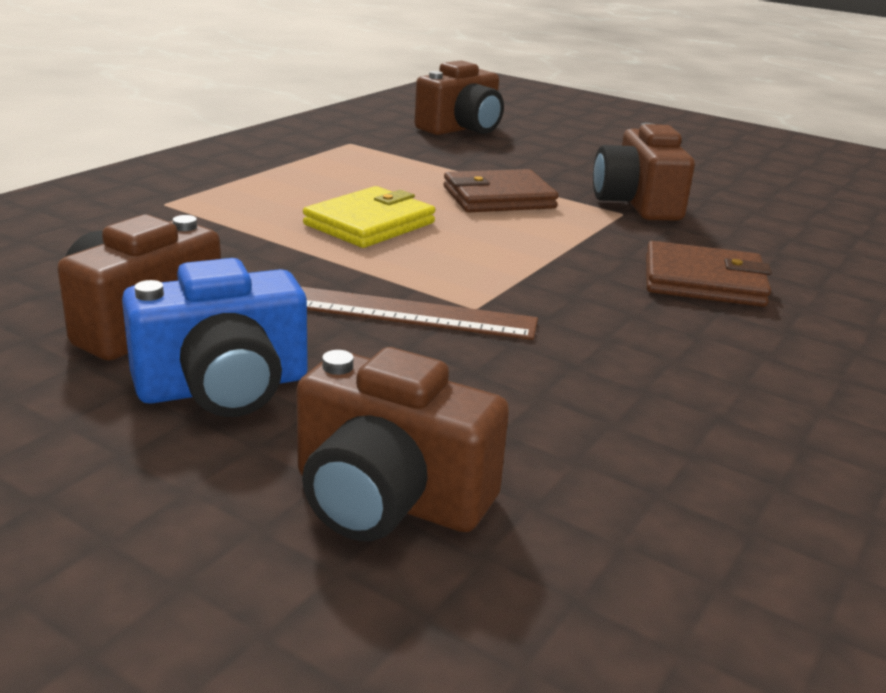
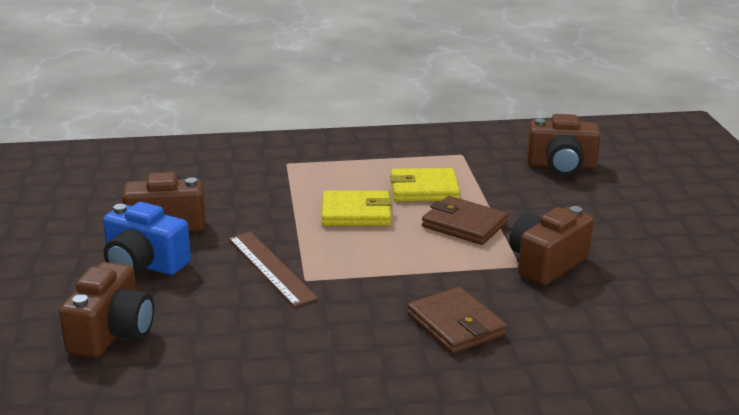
camera: 50 degrees right, 0 degrees up
(387, 181) = (424, 189): none -> yellow wallet
(388, 499) = (112, 333): brown camera -> brown camera turned 150 degrees counterclockwise

